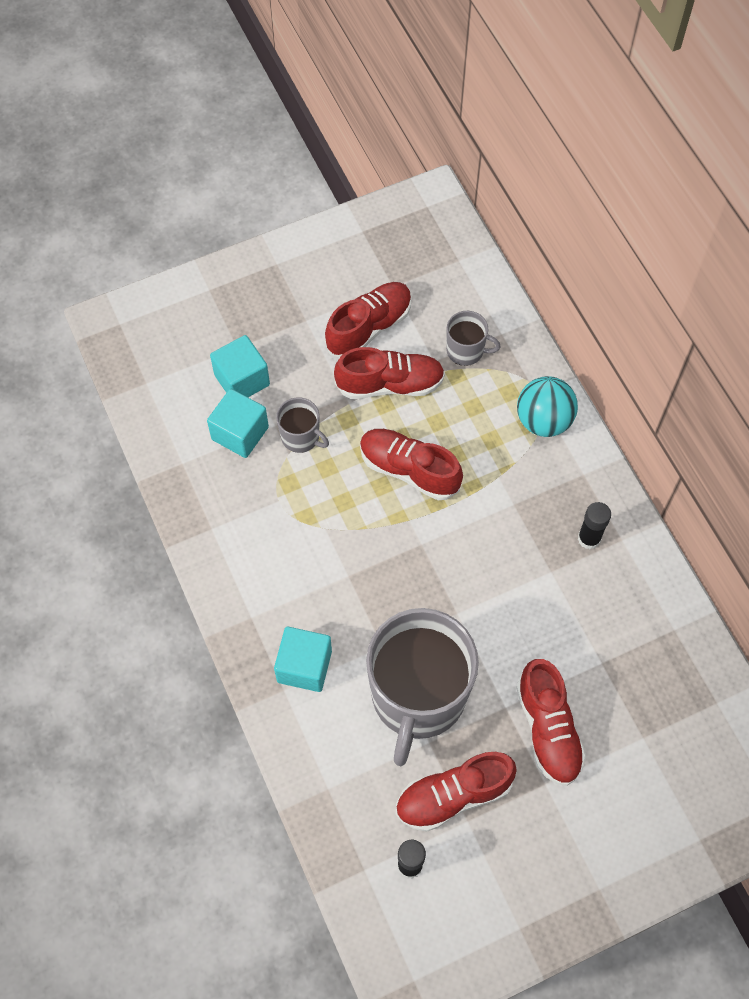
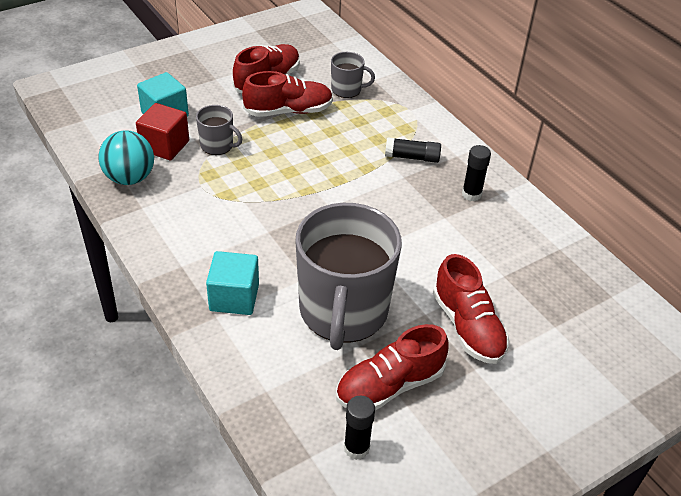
camera: 10 degrees left, 20 degrees down
(240, 433) = (165, 146): turquoise cube -> red cube
(409, 470) = (312, 160): red shoe -> none
(528, 473) = (412, 157): none -> black glue stick
(543, 420) = (417, 126): turquoise ball -> turquoise ball (130, 178)

